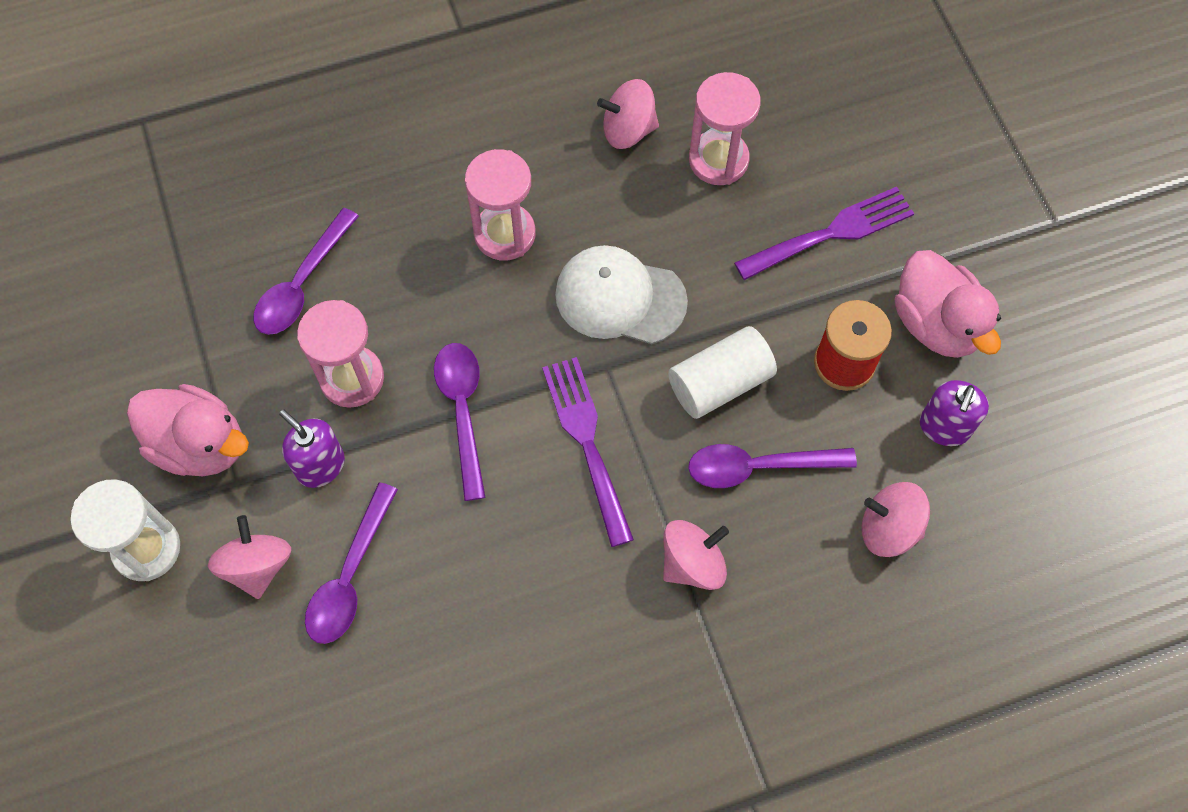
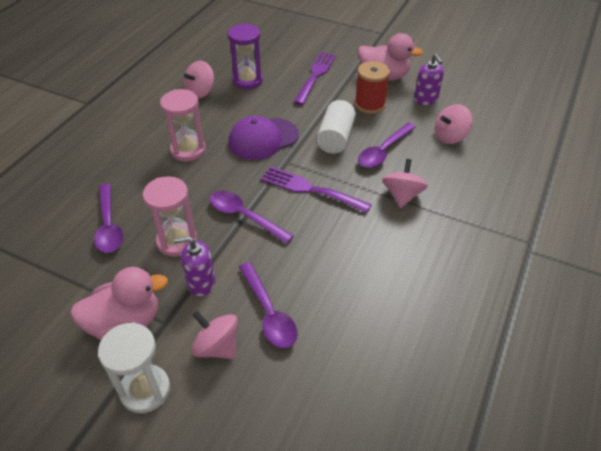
camera: 45 degrees left, 20 degrees down
(620, 298) = (263, 139): white cap -> purple cap
(718, 160) = (247, 80): pink hourglass -> purple hourglass

